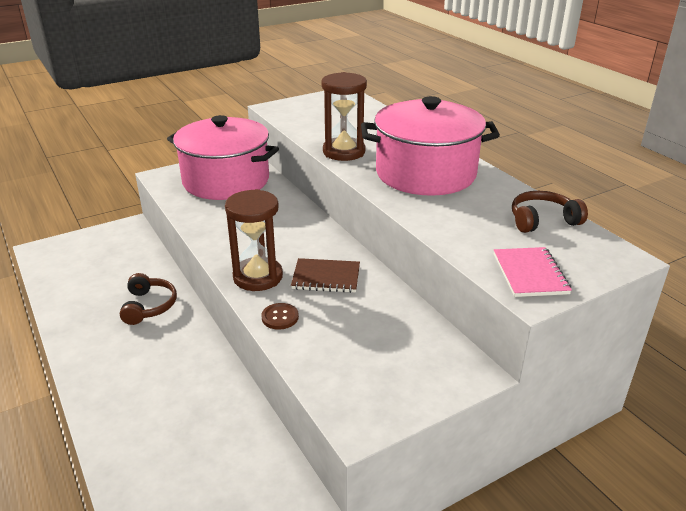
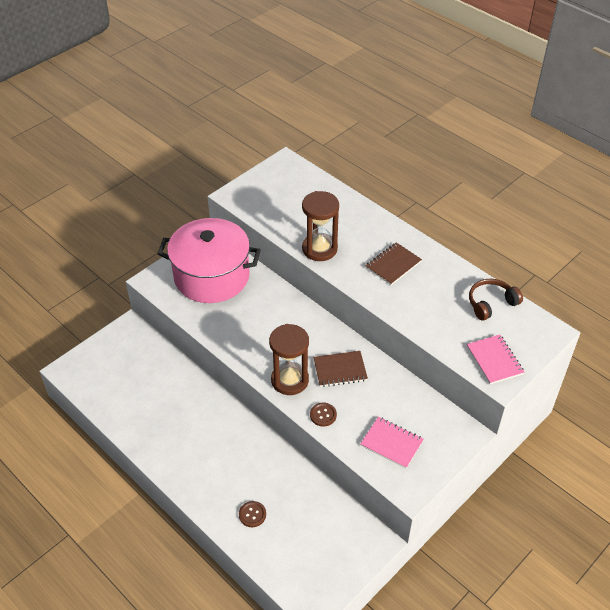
camera: 15 degrees left, 15 degrees up
(146, 430) = (252, 514): none -> brown button
(148, 306) = (195, 409): brown headphones -> none
(357, 364) = (391, 443): none -> pink notebook
(425, 173) = (393, 265): pink pot -> brown notebook

